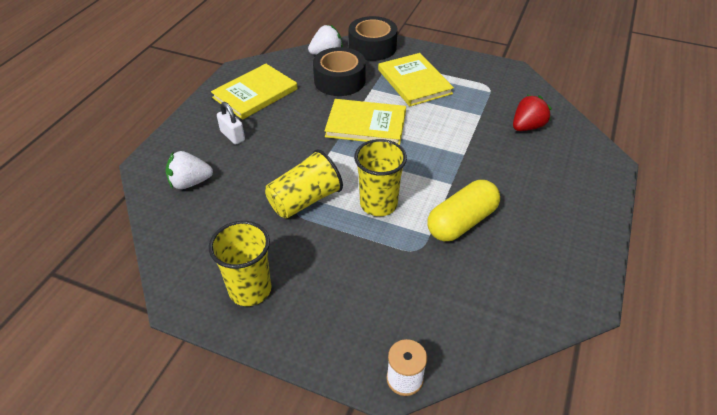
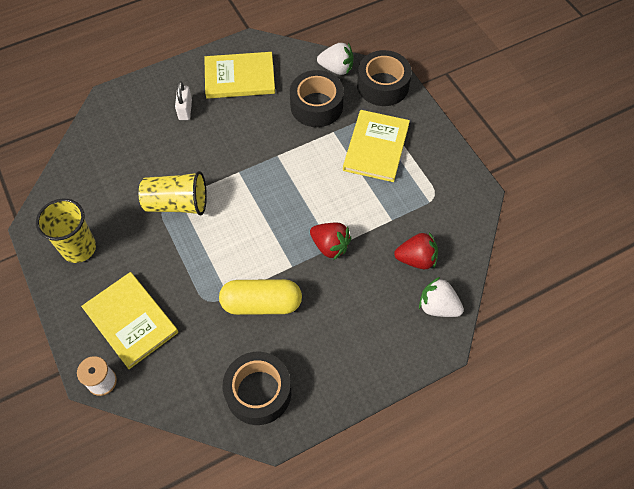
camera: 40 degrees right, 15 degrees up
(190, 183) = (121, 134): white strawberry -> white strawberry (438, 306)
(366, 124) = (290, 165): yellow book -> yellow book (131, 321)
(378, 204) = (222, 244): yellow cup -> none
(461, 154) = (330, 246): none -> red strawberry
(540, 282) = (258, 392): none -> black tape

